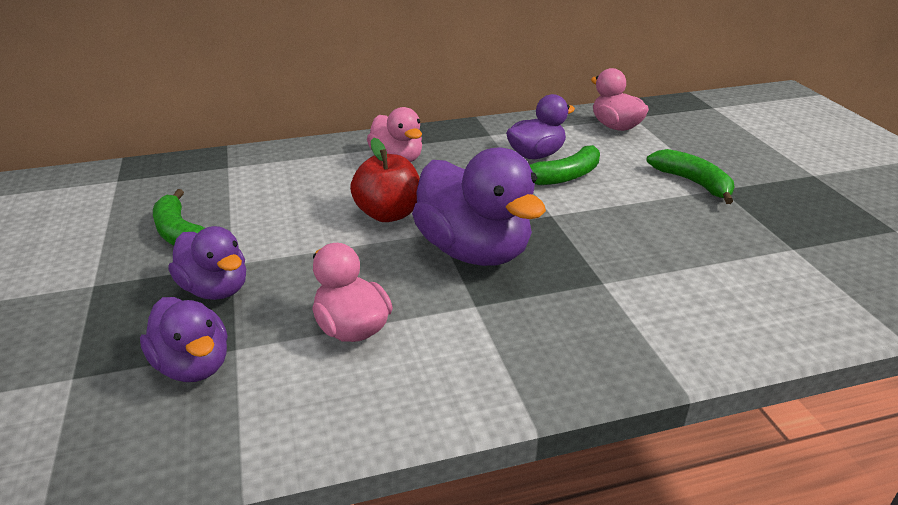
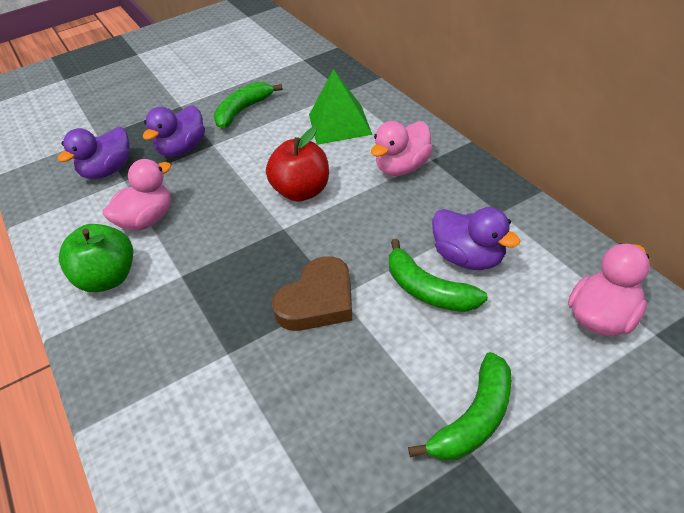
camera: 80 degrees right, 10 degrees up
(289, 178) = (339, 124): none -> green pyramid
(449, 366) = (108, 279): none -> green apple
(474, 251) = (258, 256): purple duck -> none
(554, 226) = (318, 300): none -> brown heart

